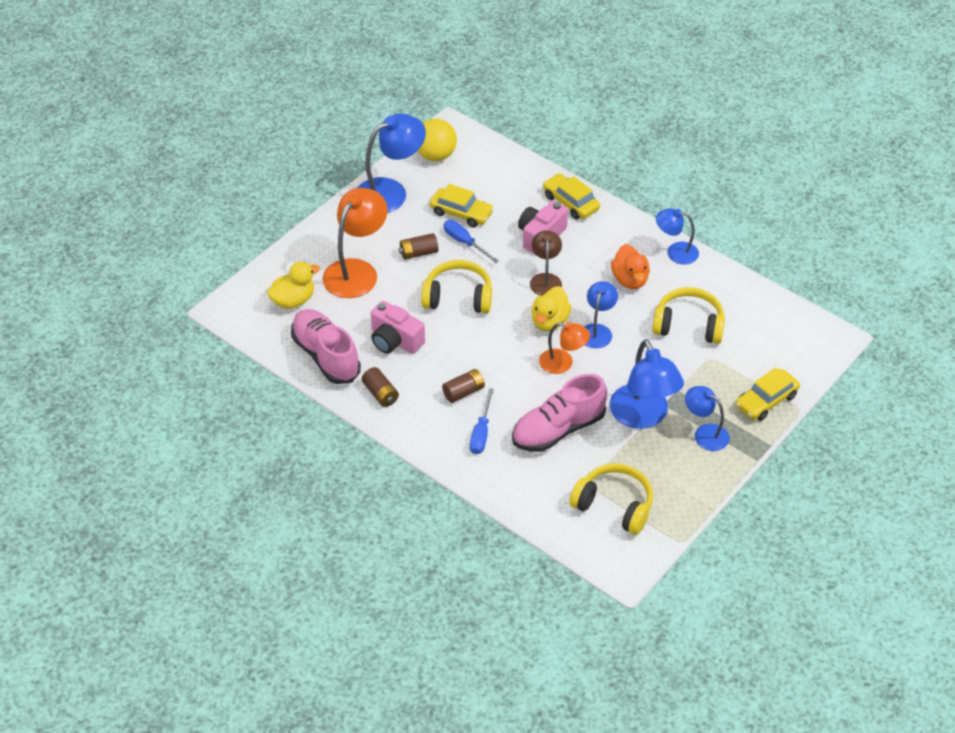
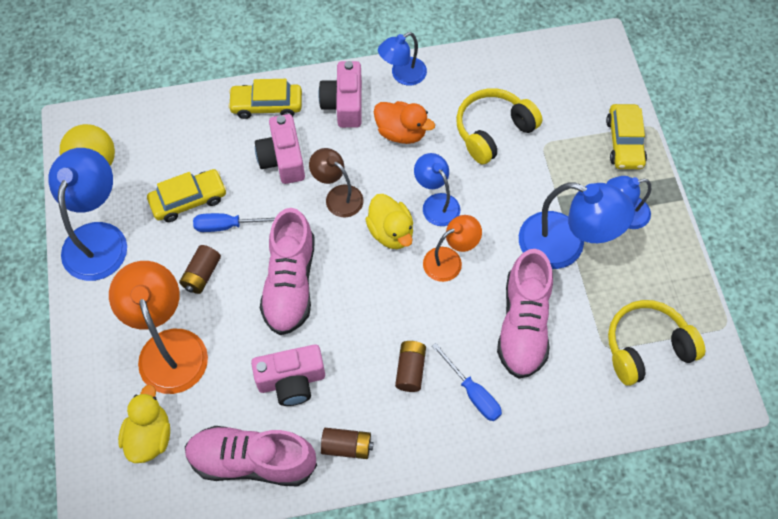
camera: 50 degrees left, 15 degrees up
(458, 297) = (290, 284): yellow headphones -> pink shoe
(617, 238) = (344, 104): none -> pink camera

